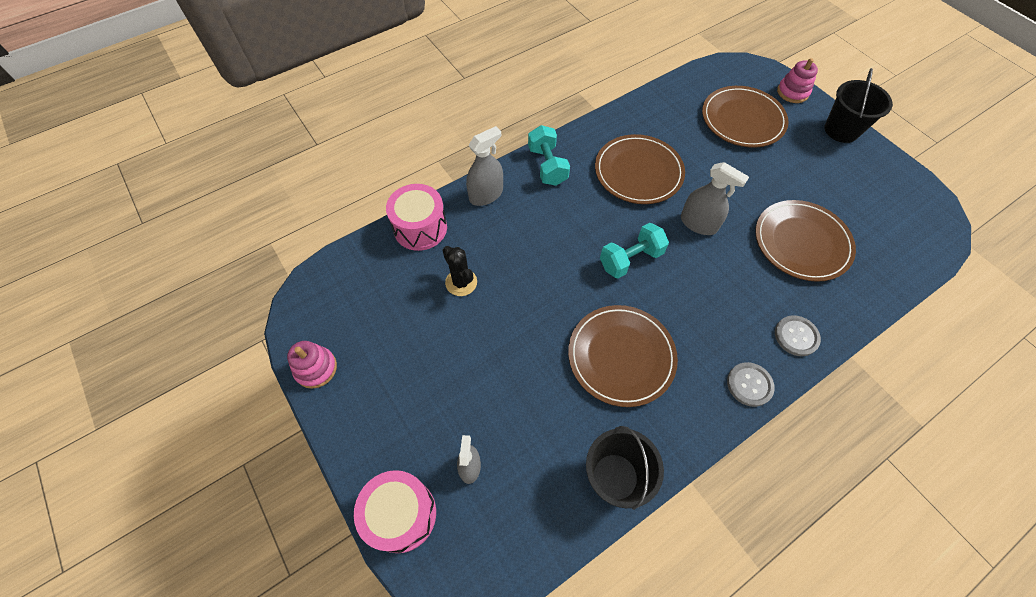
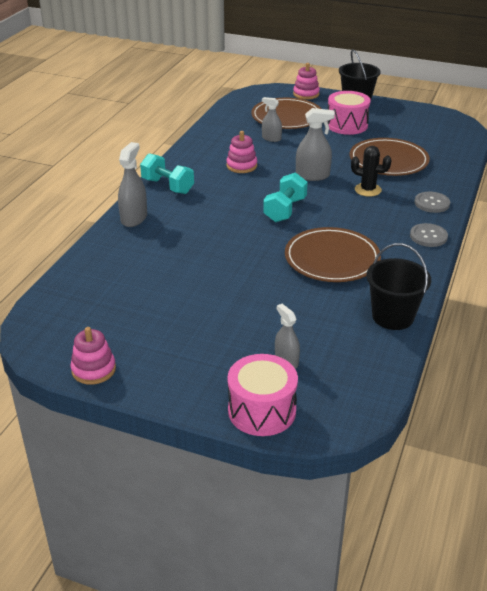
camera: 35 degrees left, 25 degrees down
(420, 228) = (97, 256): pink drum -> pink drum (347, 125)
(461, 282) = (167, 271): black cactus -> black cactus (368, 190)
(638, 172) = (241, 166): brown plate -> pink stacking toy
(700, 145) = (271, 138): none -> grey spray bottle

